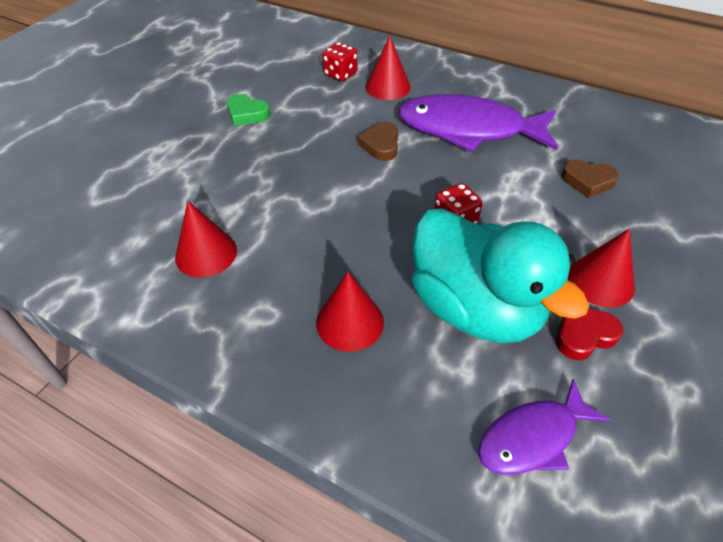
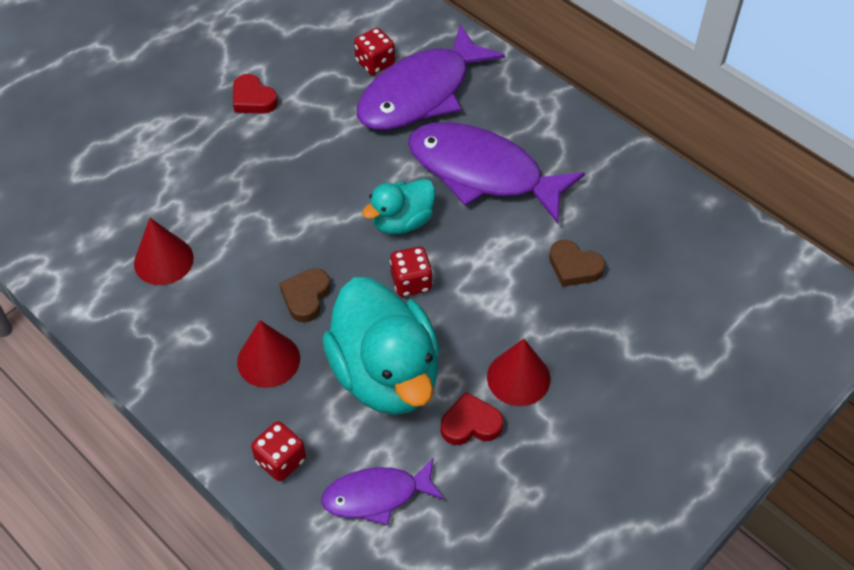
camera: 15 degrees right, 5 degrees up
(247, 114) = (253, 99): green heart -> red heart
(381, 145) = (378, 172): brown heart -> brown heart (306, 297)
(388, 87) = (421, 93): red cone -> purple fish
(409, 425) = (281, 460): none -> red dice
(420, 177) = (402, 221): none -> turquoise duck

